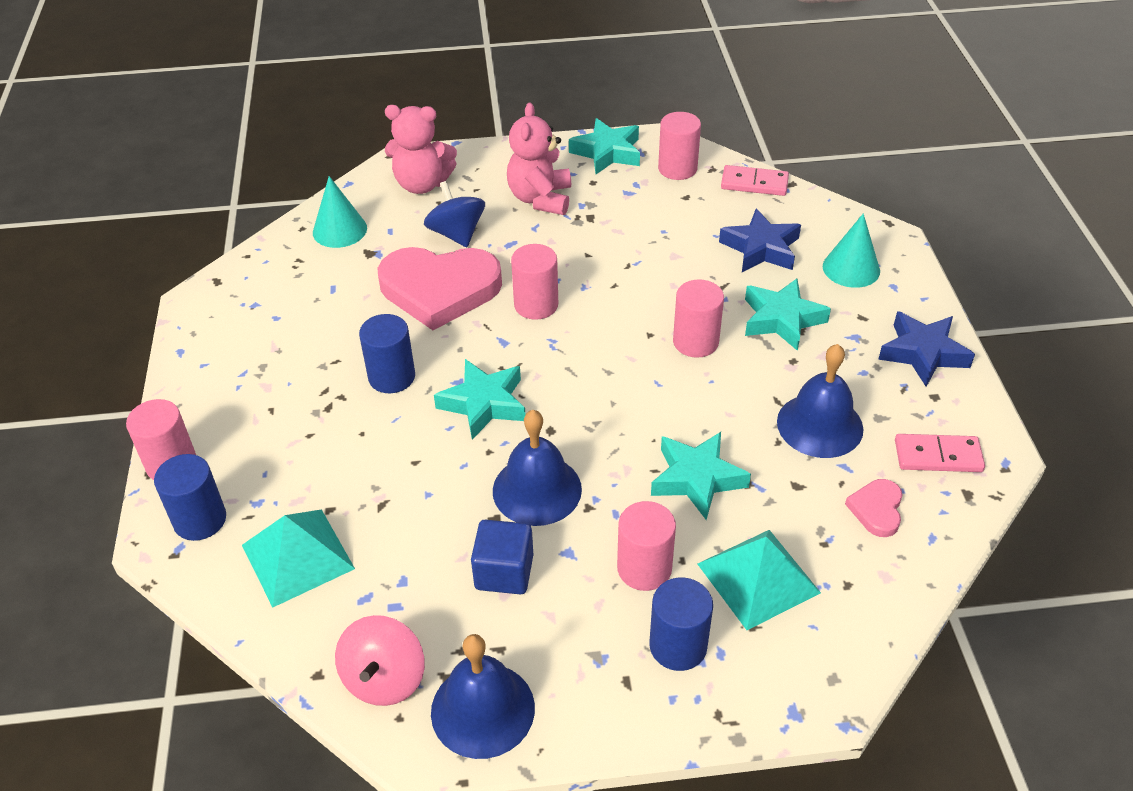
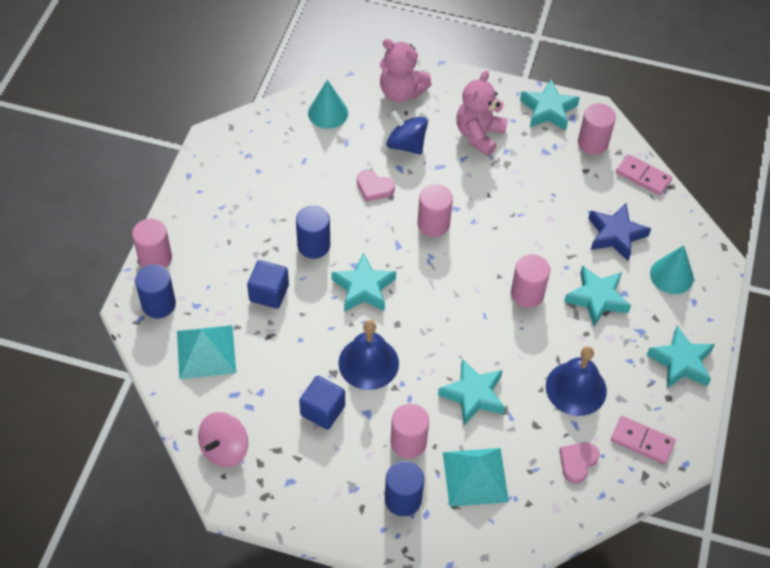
camera: 20 degrees right, 10 degrees up
(356, 452) = (269, 293): none -> blue cube
(439, 289) = (374, 187): pink heart -> pink heart, size x0.44
(456, 234) = (406, 145): blue spinning top -> blue spinning top turned 45 degrees counterclockwise
(482, 709) = (271, 491): blue bell -> none
(923, 353) = (681, 362): blue star -> turquoise star

